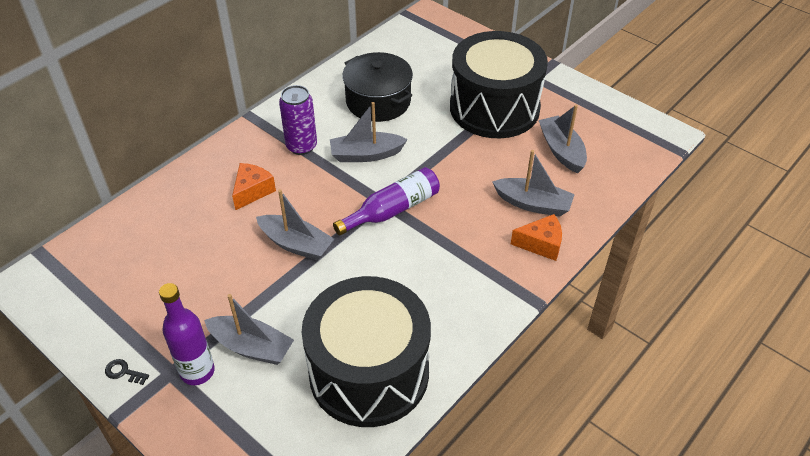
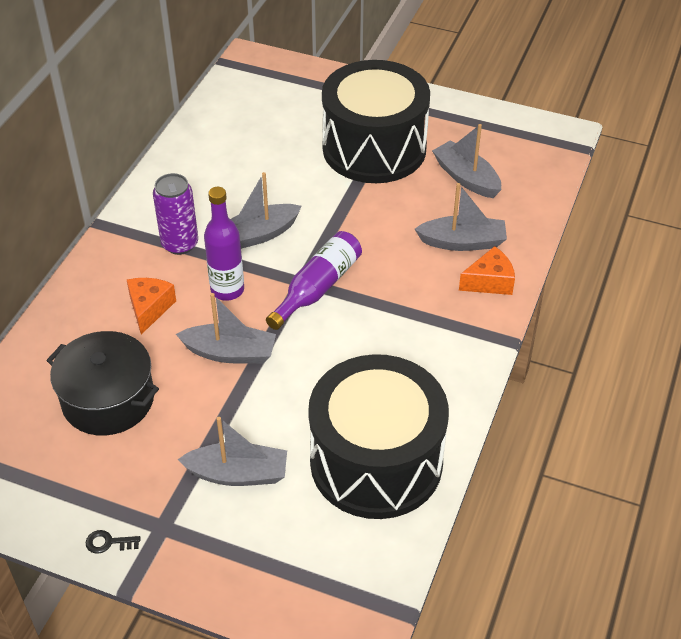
camera: 20 degrees left, 0 degrees up
(197, 371) = (191, 517): purple bottle -> purple bottle (227, 290)
(378, 101) = (242, 171): black pot -> black pot (108, 399)

